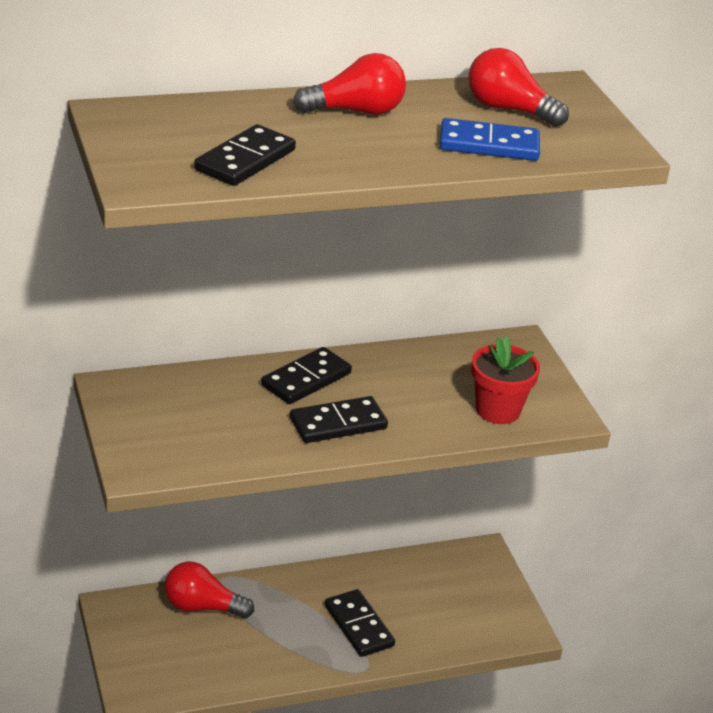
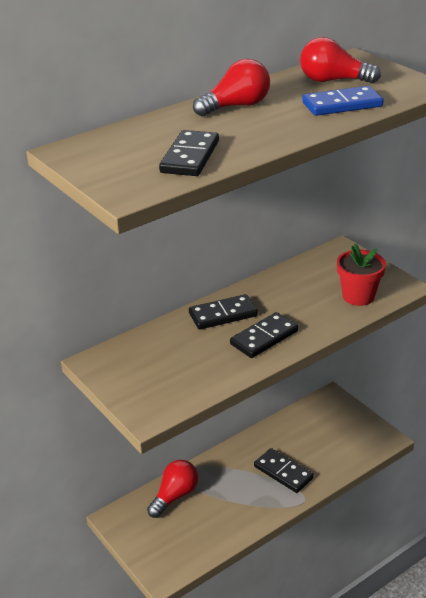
camera: 15 degrees left, 0 degrees up
(202, 607) = (175, 496): red light bulb -> red light bulb turned 135 degrees clockwise
(306, 379) = (223, 314): black domino -> black domino turned 45 degrees clockwise

